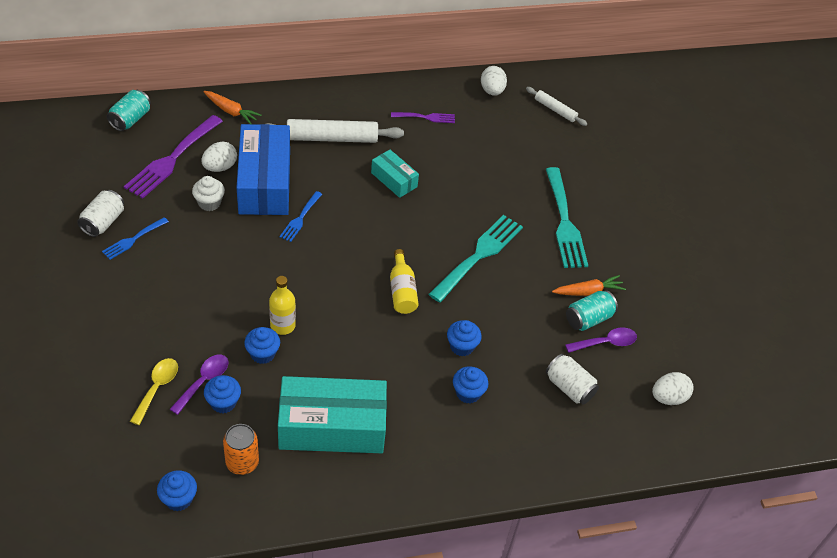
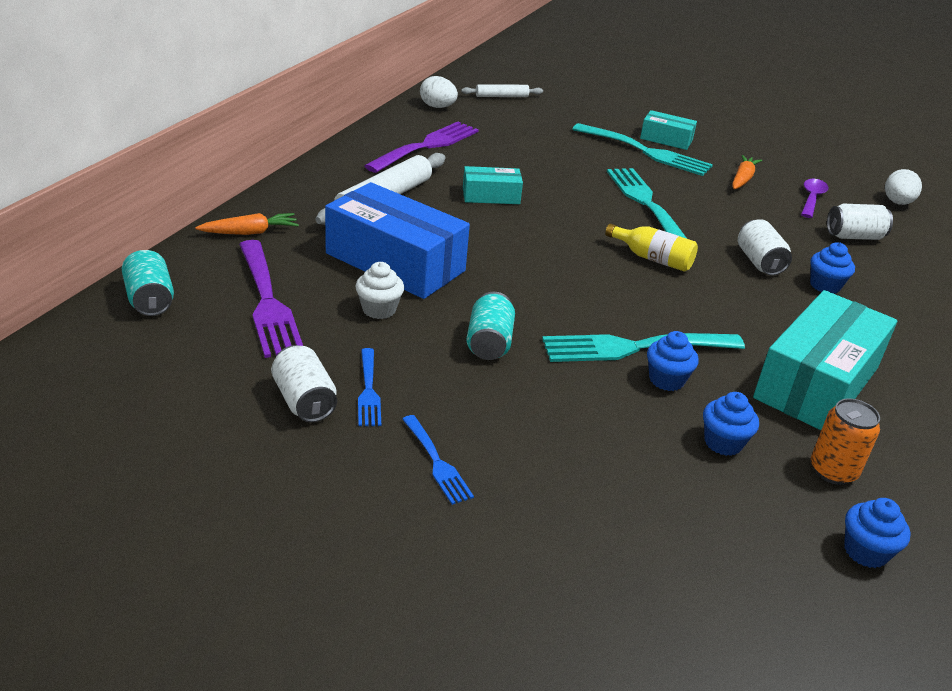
camera: 50 degrees left, 15 degrees down
(157, 388) = (655, 486): yellow spoon -> none
(204, 381) = (675, 443): purple spoon -> none
(220, 167) = (330, 278): white egg -> none
(282, 325) = (634, 348): yellow bottle -> turquoise fork
(300, 218) = (480, 266): blue fork -> blue fork (437, 462)
(426, 117) = (427, 146): purple fork -> purple fork, size x1.89
(462, 346) = (759, 262): blue cupcake -> white can
(588, 319) = (776, 193): turquoise can -> turquoise can (489, 343)
(602, 224) = (666, 139): none -> turquoise box

